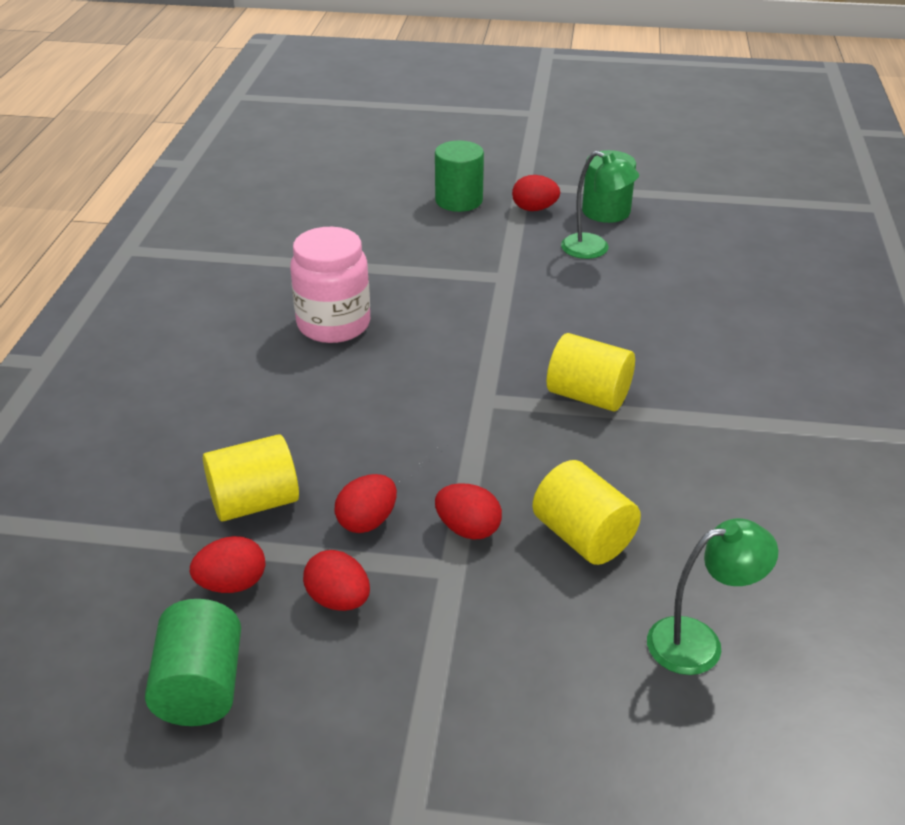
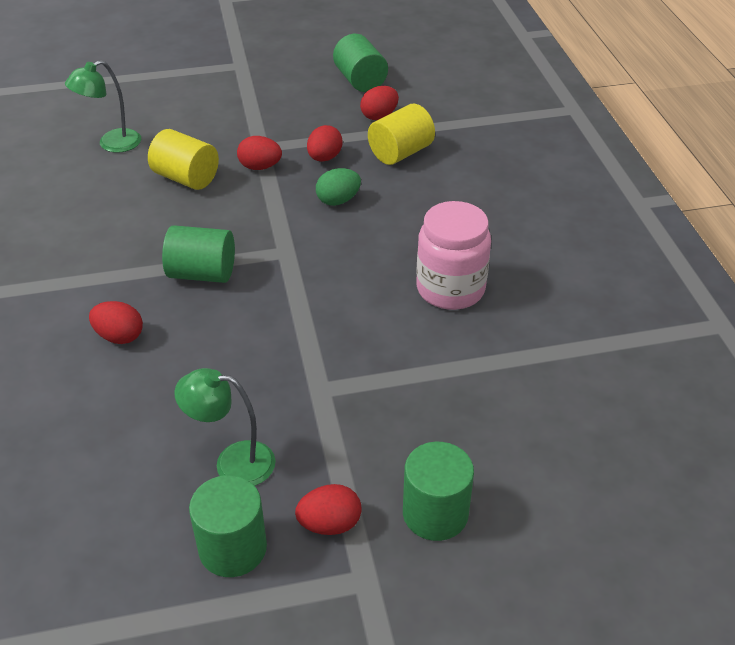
camera: 160 degrees right, 5 degrees up
(338, 600) = (316, 121): red egg -> red egg (119, 336)
(387, 448) = (338, 200): none -> green egg
(588, 396) = (202, 273): yellow cylinder -> green cylinder

